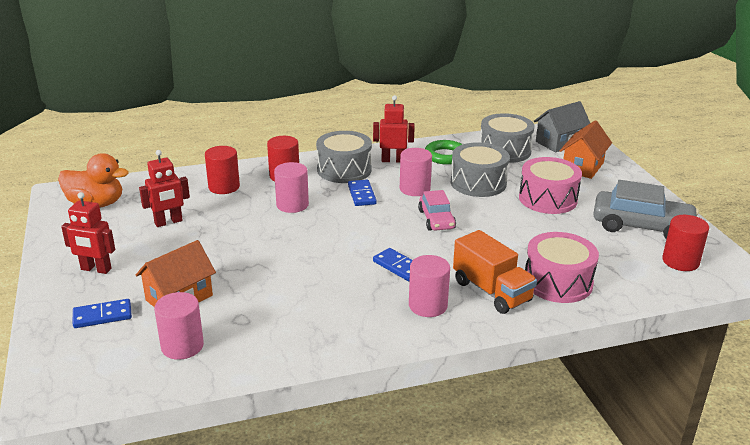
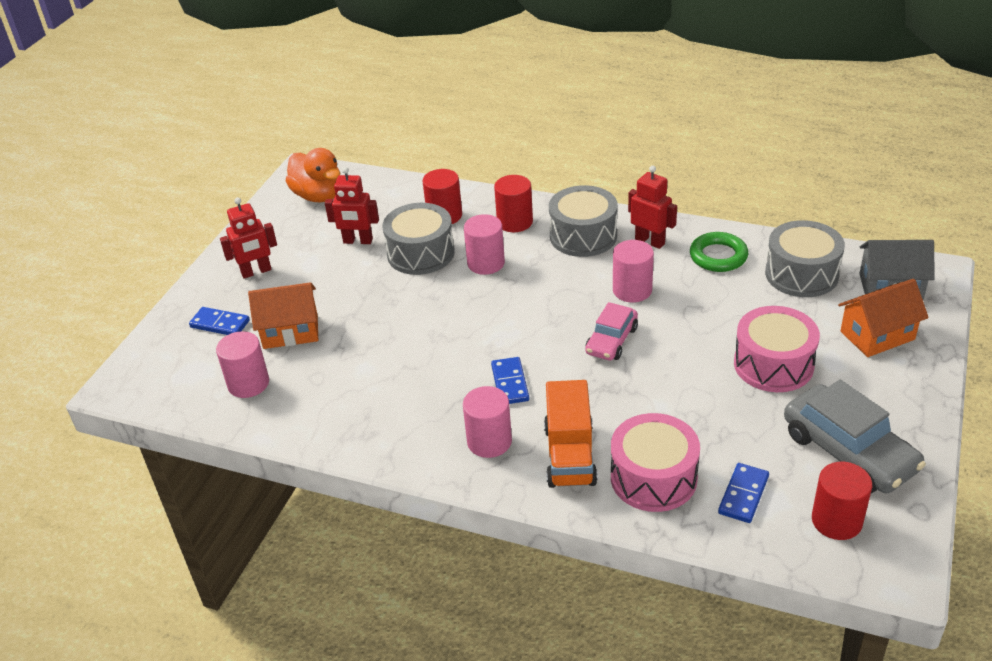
camera: 40 degrees right, 10 degrees up
(96, 269) = (256, 272): red robot -> red robot turned 75 degrees counterclockwise
(362, 195) = (567, 276): blue domino -> blue domino (743, 495)
(478, 183) = (714, 309): grey drum -> grey drum (421, 253)

